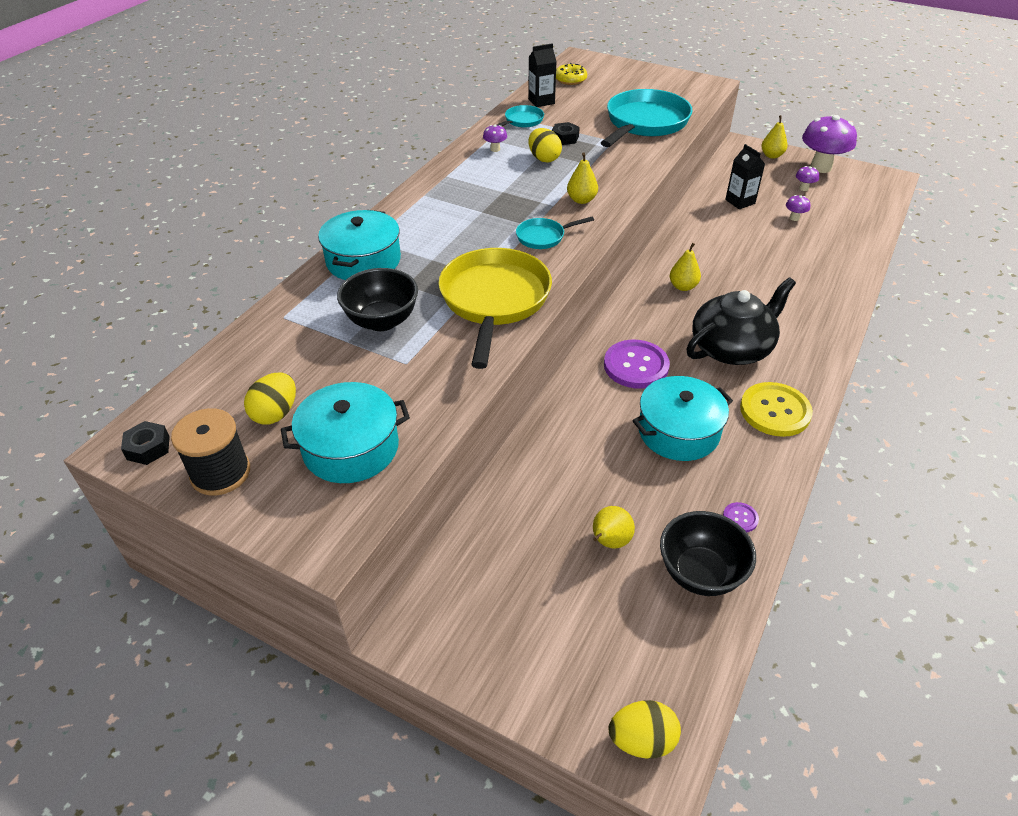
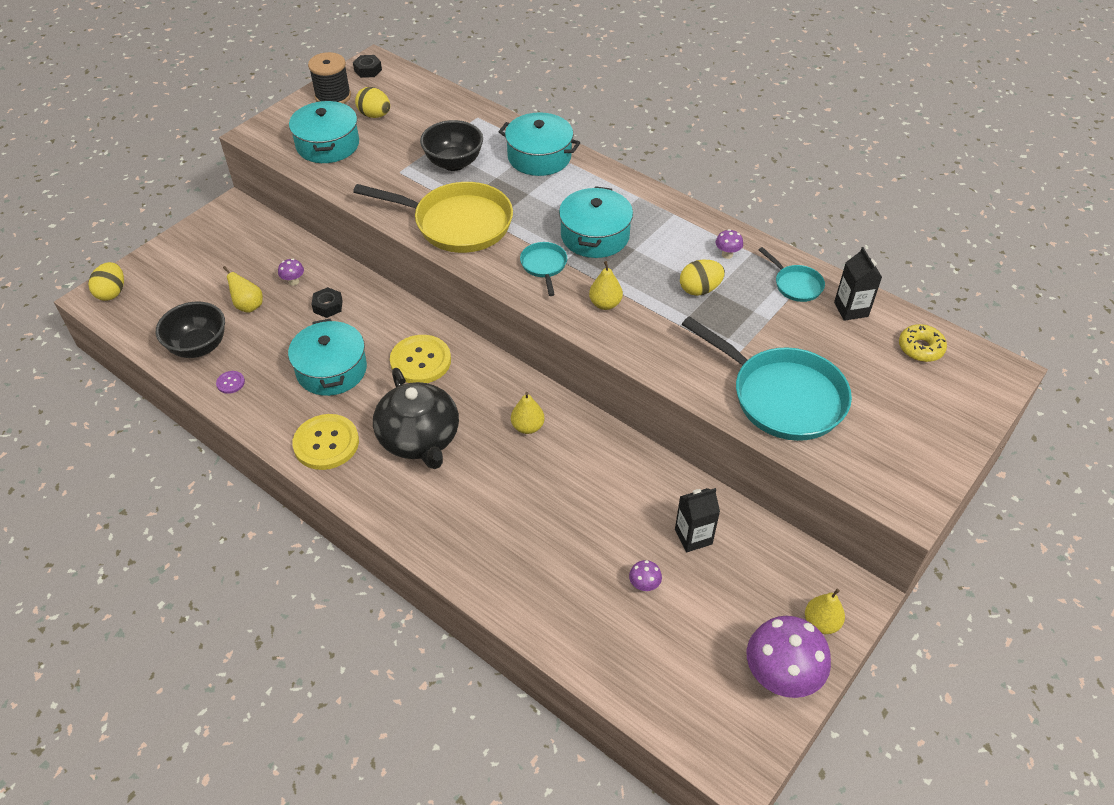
camera: 100 degrees right, 5 degrees up
(489, 214) = (595, 235): none -> turquoise pot
(565, 138) = (747, 314): black nut -> black nut (328, 306)
(636, 366) = (420, 361): purple button -> yellow button
(804, 188) = (719, 628): purple mushroom -> purple mushroom (293, 281)

